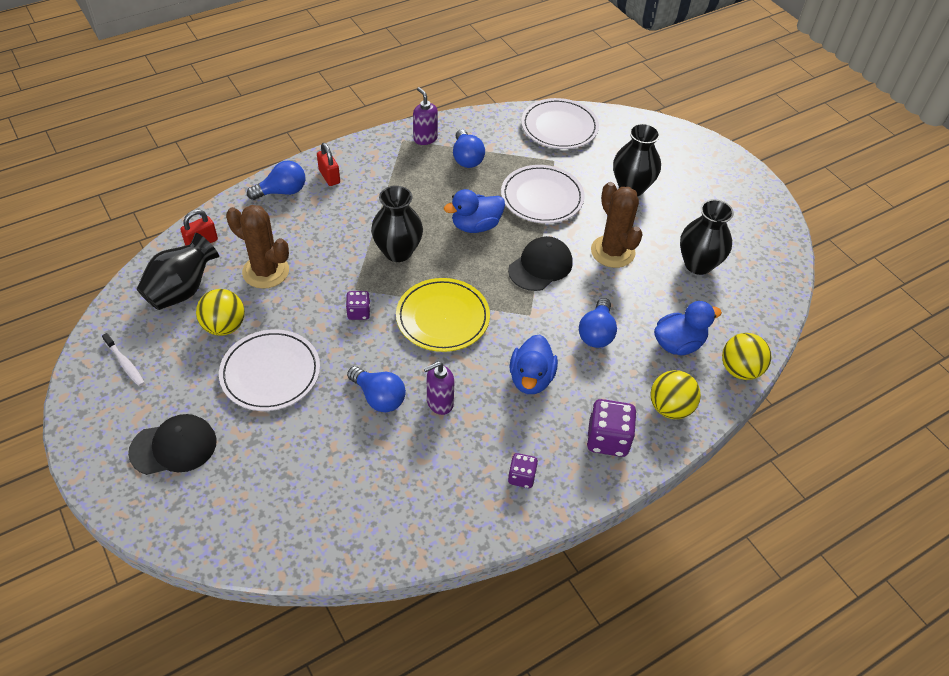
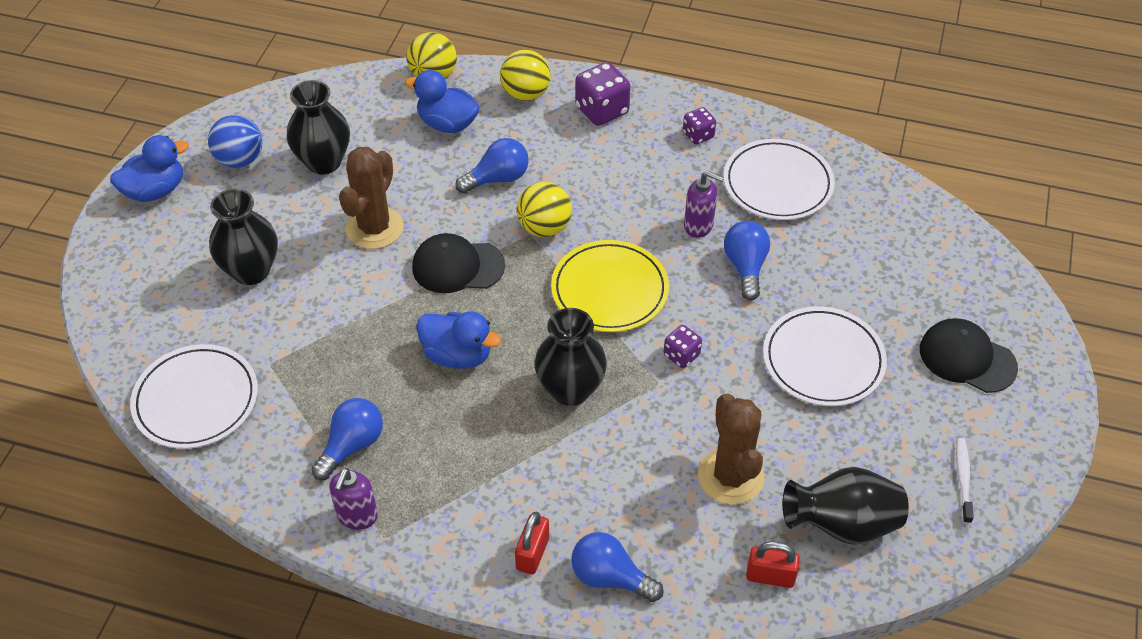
camera: 130 degrees left, 0 degrees up
(224, 326) = (829, 443): yellow ball -> yellow ball (544, 228)
(531, 379) = (601, 187): blue duck -> blue duck (155, 190)
(542, 197) = (349, 332): white plate -> white plate (777, 184)
(737, 231) = (240, 160): none -> blue ball

